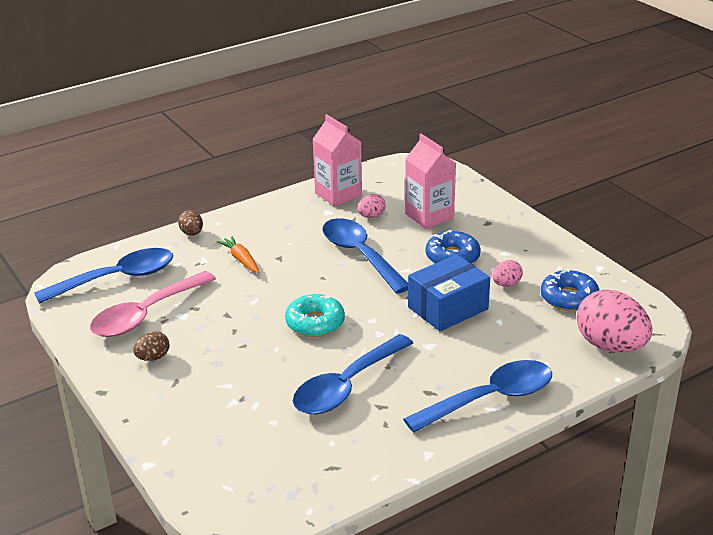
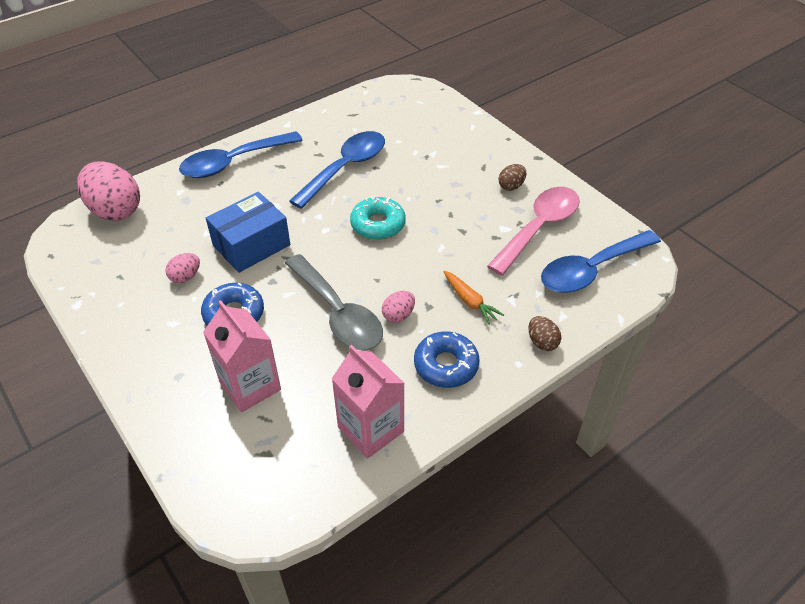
camera: 175 degrees right, 15 degrees up
(360, 255) = (338, 313): blue spoon -> grey spoon
(371, 216) = (325, 383): pink egg -> pink egg (398, 315)
(569, 298) = (128, 261): blue donut -> blue donut (446, 365)

